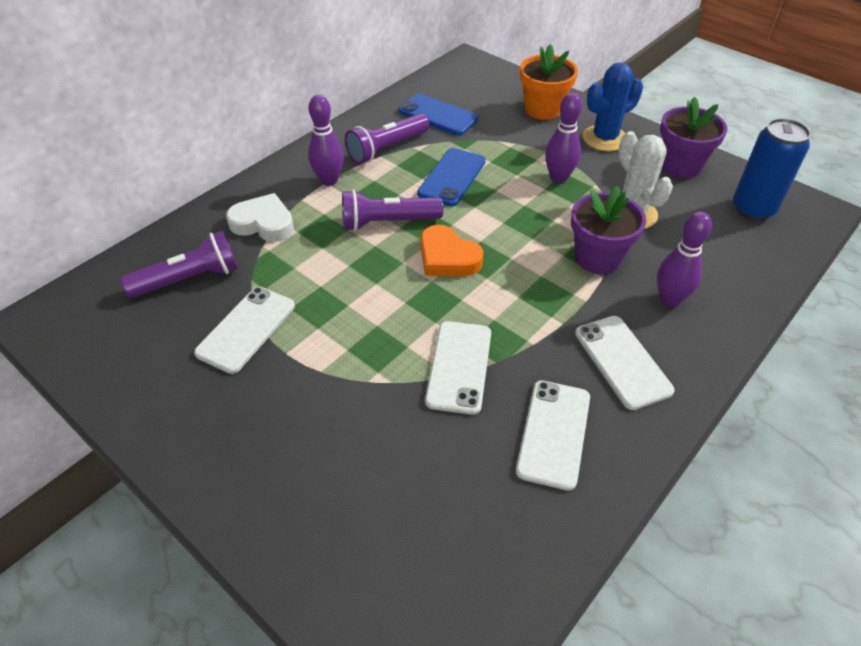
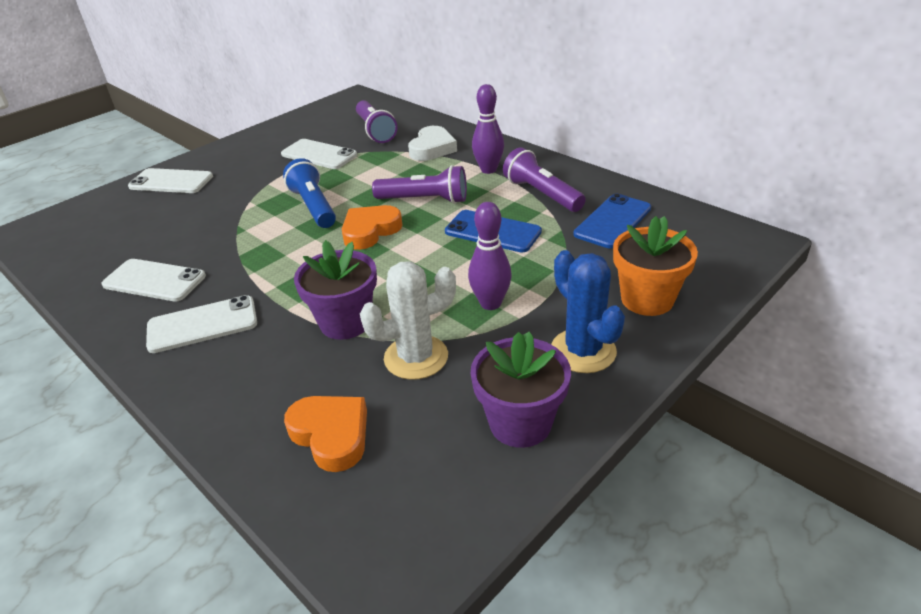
camera: 95 degrees right, 10 degrees down
(387, 222) = (425, 200): purple flashlight -> purple flashlight turned 105 degrees clockwise
(391, 312) = (314, 206): none -> blue flashlight
(459, 366) = (242, 238): white phone -> white phone (171, 182)
(669, 300) = (265, 369): purple bowling pin -> none
(724, 249) = (331, 435): none -> orange heart
(753, 208) = (410, 490): blue can -> none

